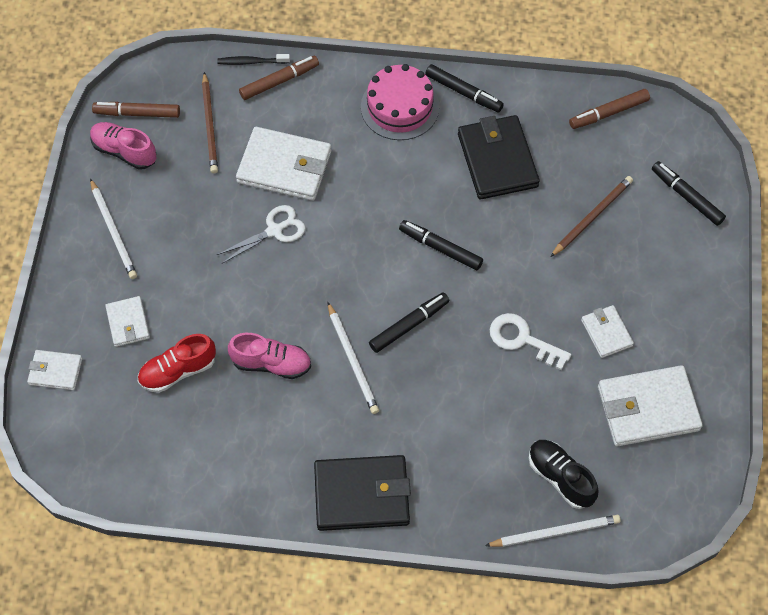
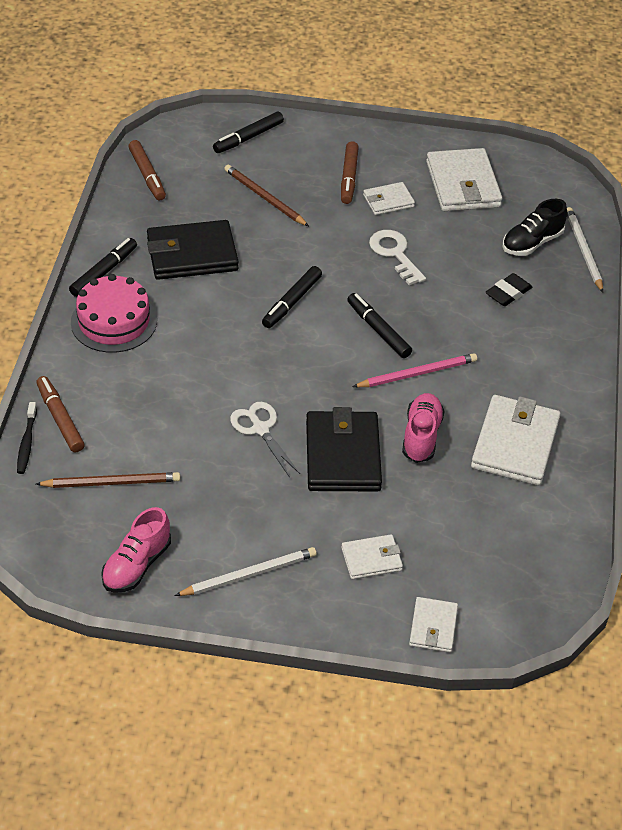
camera: 90 degrees left, 15 degrees down
(137, 113) = (82, 553): brown marker -> brown marker (349, 178)
(178, 371) = (431, 514): red shoe -> none
(284, 167) = (178, 418): white wallet -> white wallet (515, 444)
(352, 360) = (417, 373): white pencil -> pink pencil
(361, 495) = (560, 374): black wallet -> black wallet (343, 455)
(476, 449) = (508, 293): none -> black eraser
(523, 339) = (395, 254): white key -> white key turned 120 degrees clockwise

